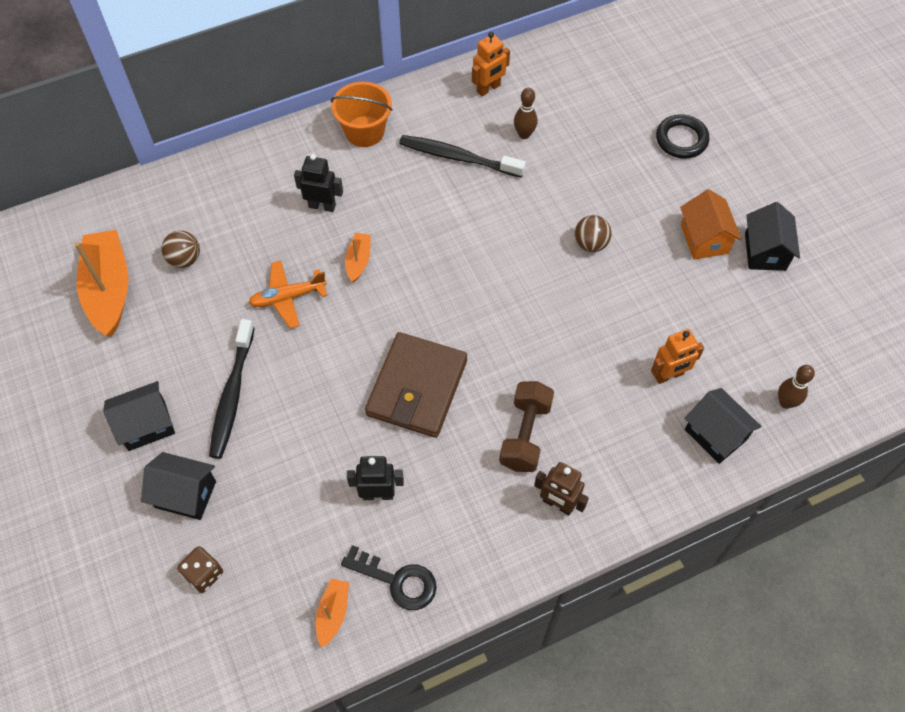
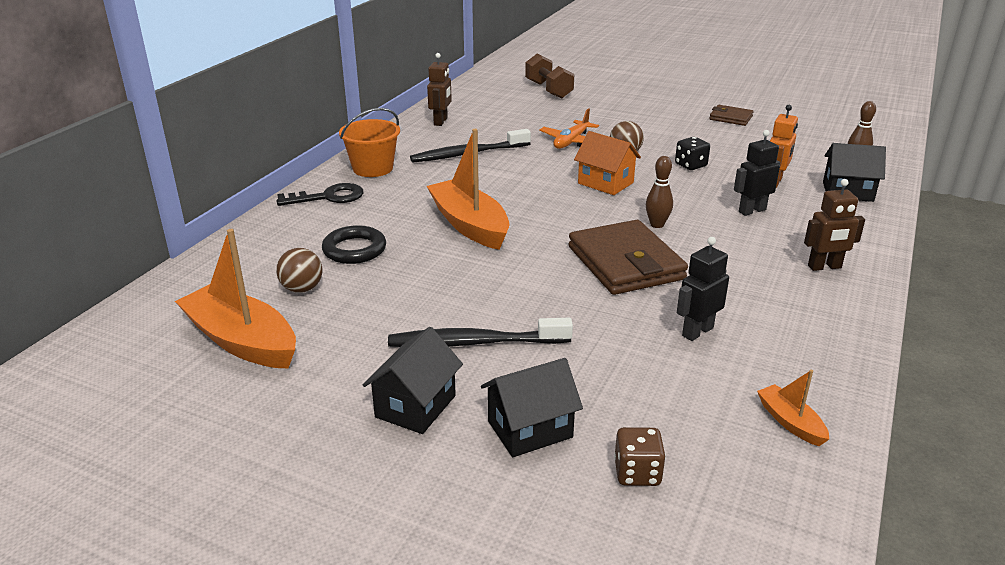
camera: 40 degrees left, 30 degrees down
(232, 395) = (475, 343): black toothbrush -> black toothbrush turned 120 degrees clockwise
(288, 297) = (438, 267): orange plane -> orange plane (571, 142)
(322, 206) = (393, 212): black robot -> black robot (752, 211)
(358, 261) = (469, 225): orange boat -> orange boat, size x2.08
(397, 580) = (799, 370): black key -> black key (328, 197)
(488, 88) = (441, 121): orange robot -> brown robot
(524, 134) = (499, 130): brown bowling pin -> brown bowling pin (657, 225)
(525, 434) = (741, 247): brown dumbbell -> brown dumbbell (548, 90)
(626, 300) = (690, 165): none -> black dice
(681, 139) = (604, 99): black ring -> black ring (354, 249)
(704, 239) = (688, 126): orange house -> orange house (605, 183)
(765, 251) = (730, 118): black house -> brown wallet

